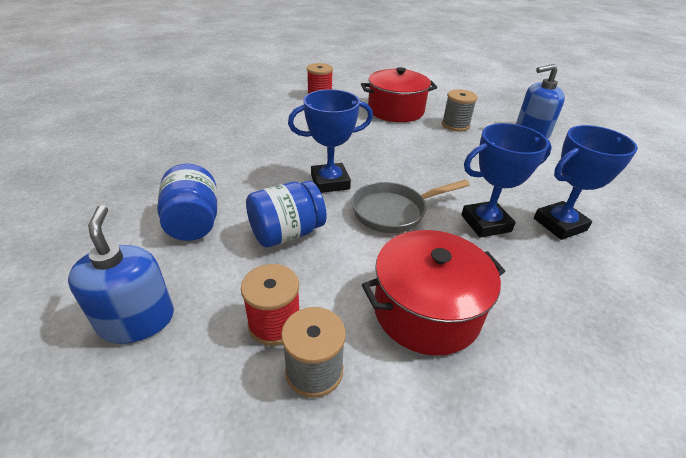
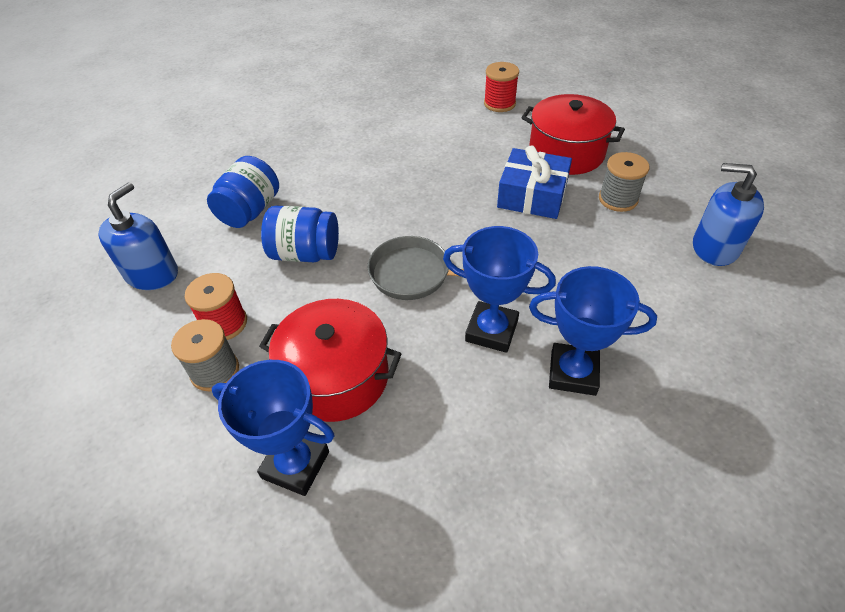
camera: 40 degrees right, 10 degrees up
(330, 182) = (393, 218): blue trophy -> blue trophy (295, 465)
(406, 138) = (532, 195): none -> blue gift

